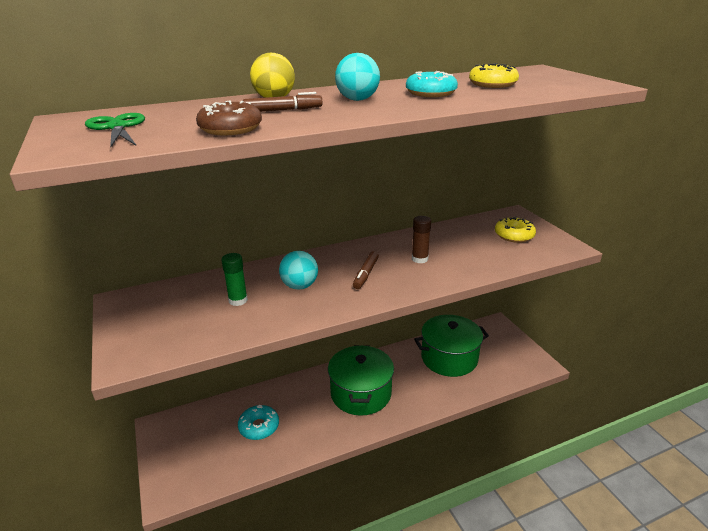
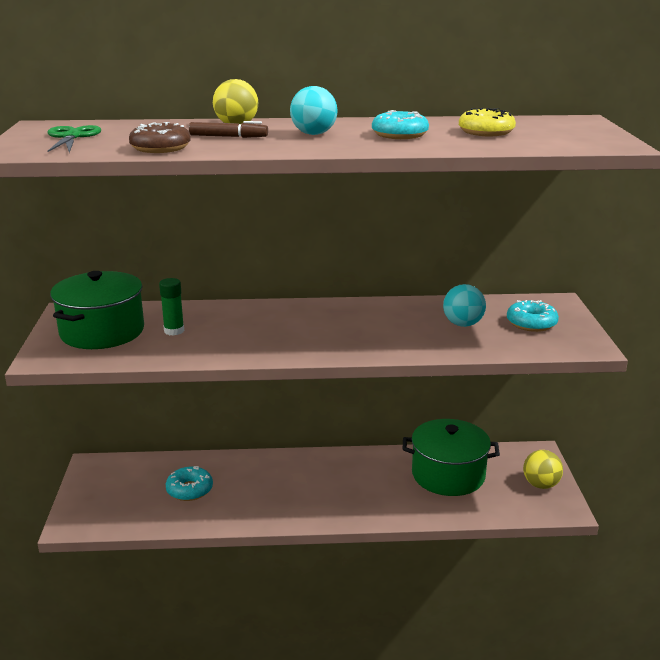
camera: 20 degrees right, 5 degrees down
(299, 286) = (243, 329): turquoise ball -> turquoise ball (463, 324)
(361, 393) = (318, 485): green pot -> green pot (102, 332)
(366, 274) = (320, 331): brown marker -> none
(419, 259) = (393, 327): brown glue stick -> none
(514, 235) = (531, 323): yellow donut -> turquoise donut
(514, 349) = (541, 485): none -> yellow ball

